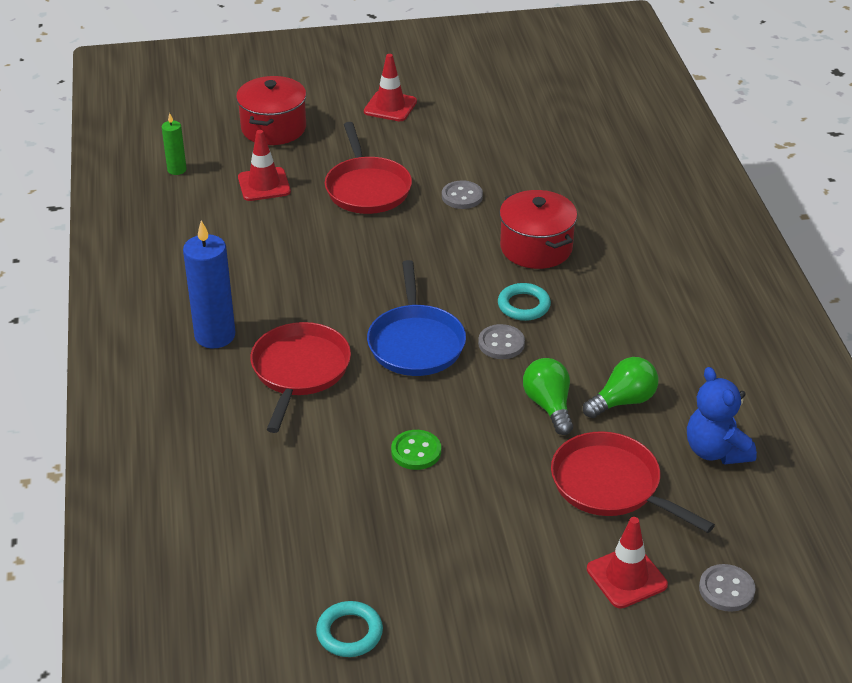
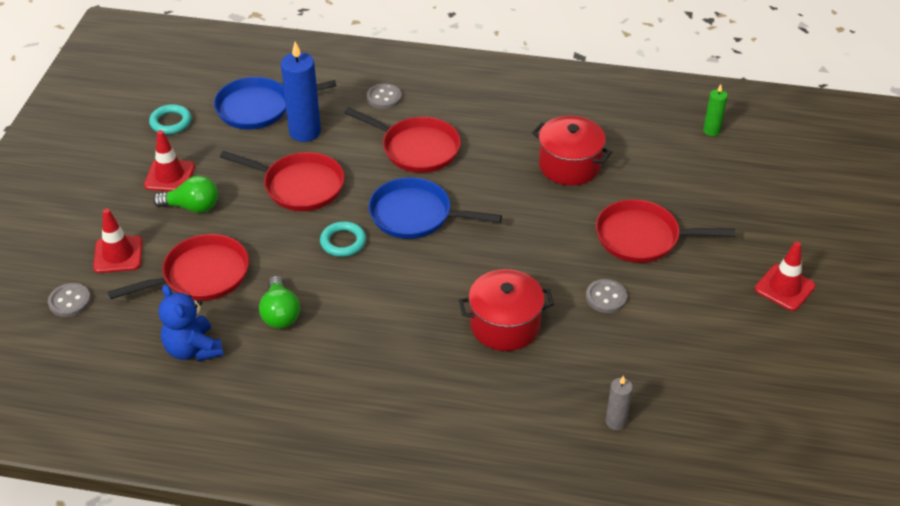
camera: 110 degrees right, 5 degrees up
(215, 336) = (479, 116): blue candle -> blue candle (305, 132)
(264, 185) = (670, 176): red traffic cone -> red traffic cone (169, 176)
(273, 128) = (764, 199): red pot -> red pot (569, 165)
(278, 545) = (258, 108): none -> blue pan
(416, 451) = (299, 186): green button -> red pan
(501, 343) = (388, 263): grey button -> grey button (384, 97)
(523, 305) = (428, 291): turquoise ring -> turquoise ring (343, 242)
(549, 406) = (302, 268): green light bulb -> green light bulb (192, 207)
(603, 169) = (616, 422): none -> grey candle
(716, 451) = (193, 349): blue teddy bear -> blue teddy bear turned 120 degrees counterclockwise

